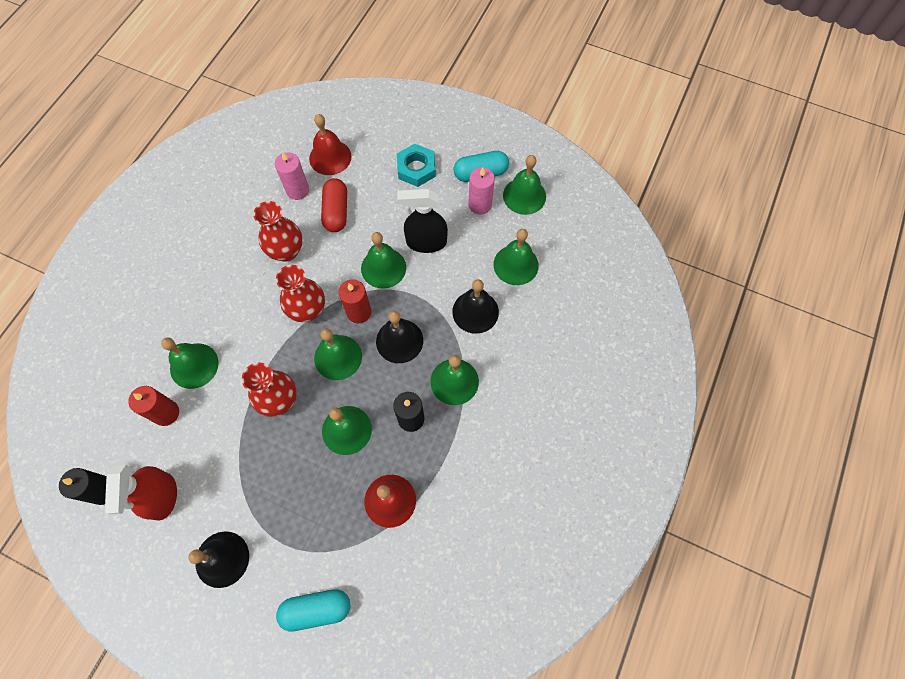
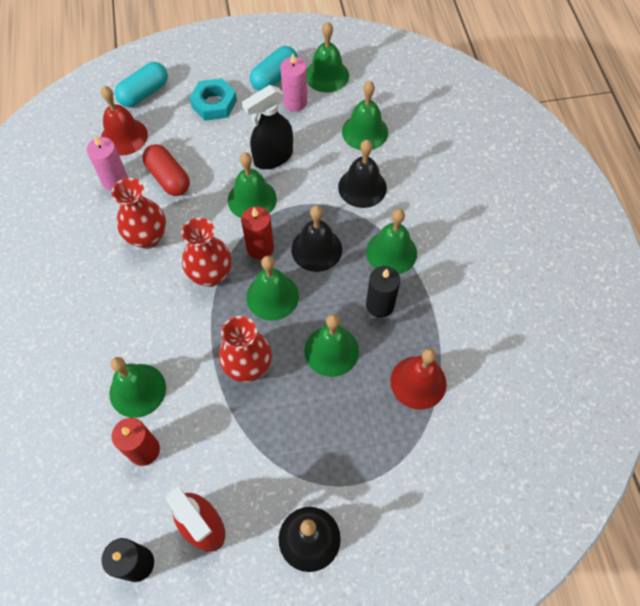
camera: 35 degrees left, 5 degrees down
(316, 609) = (431, 516): turquoise capsule -> turquoise capsule (144, 93)

